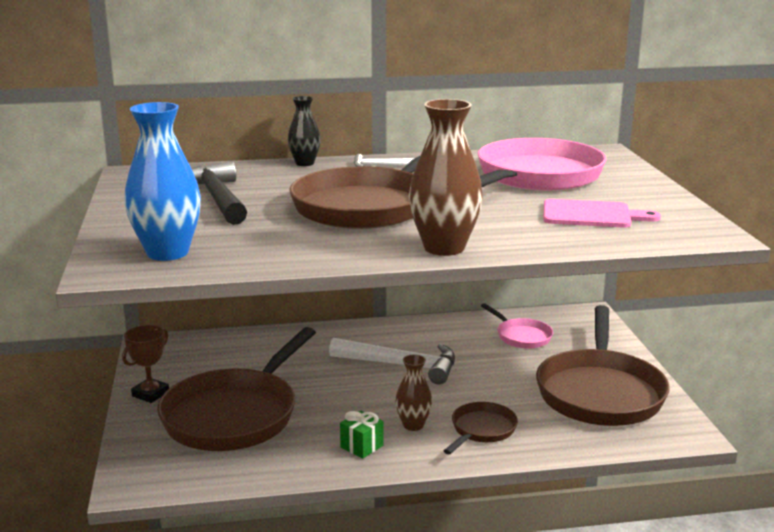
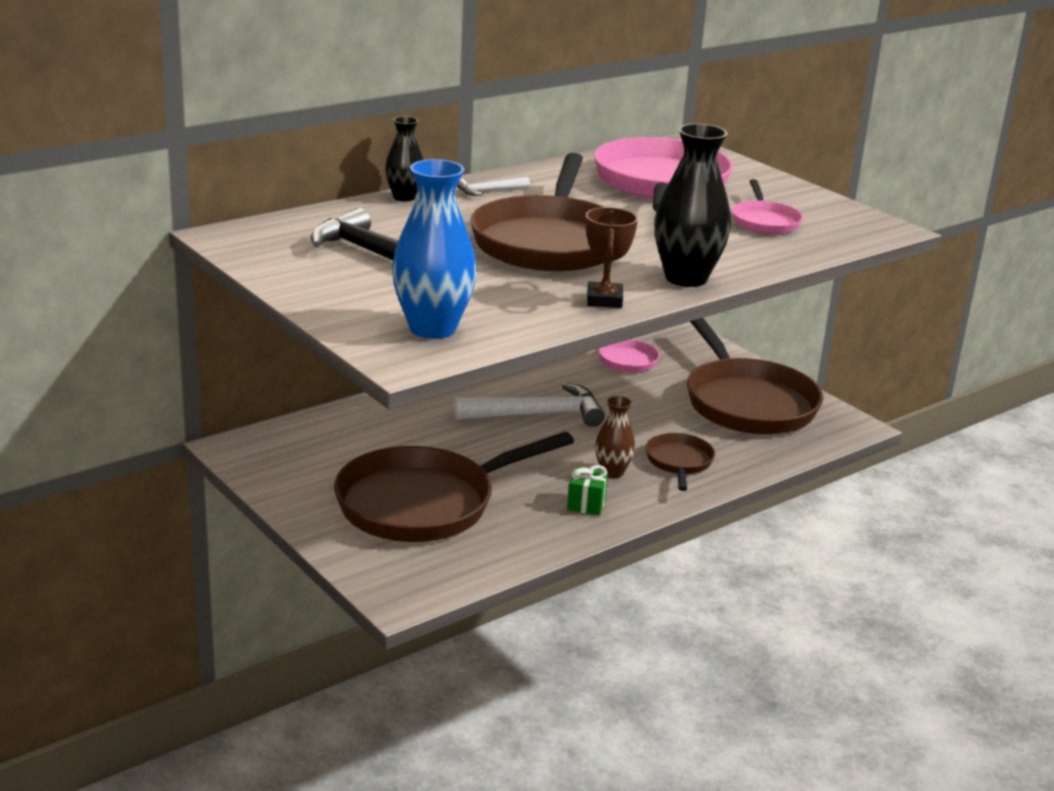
camera: 30 degrees left, 5 degrees up
(150, 394) = (304, 503): brown trophy -> brown trophy (604, 300)
(234, 415) = (424, 503): brown pan -> brown pan turned 60 degrees clockwise
(444, 248) = (686, 278): brown vase -> black vase
(591, 215) = (764, 221): pink cutting board -> pink pan

